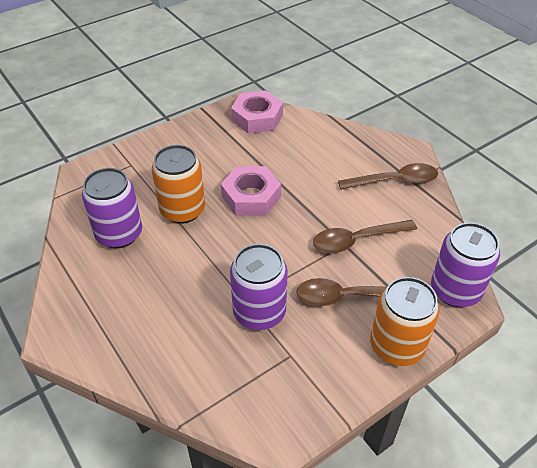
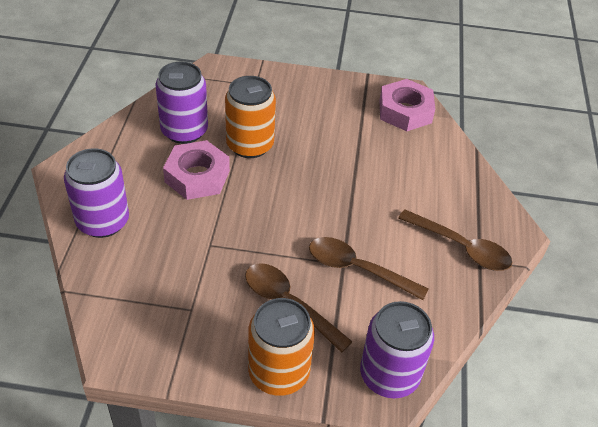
camera: 40 degrees right, 0 degrees up
(251, 197) = (315, 172): pink nut -> pink nut (197, 176)
(259, 312) = (209, 261): purple can -> purple can (103, 221)

